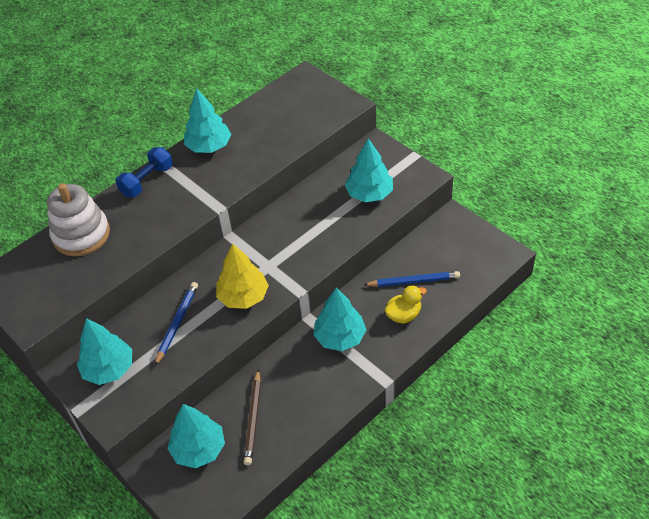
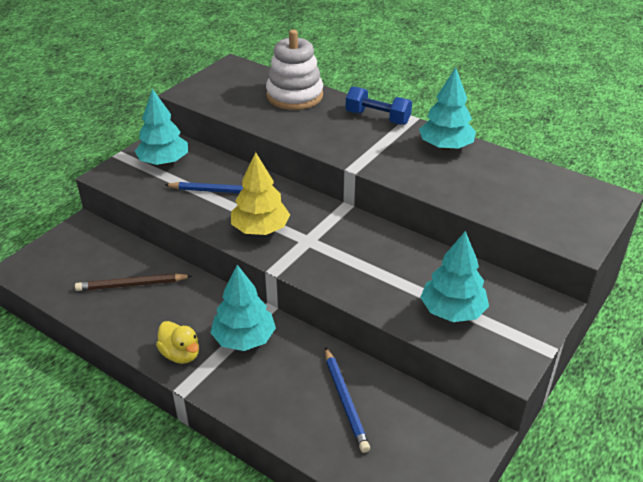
camera: 75 degrees right, 10 degrees down
(199, 449) = (98, 253): turquoise tree -> none
(404, 315) = (286, 396): yellow duck -> yellow duck (181, 354)

